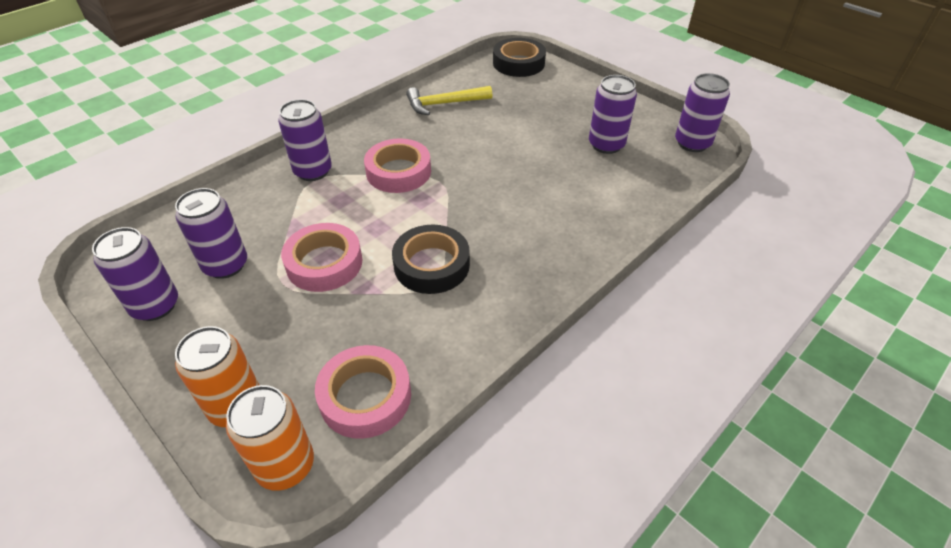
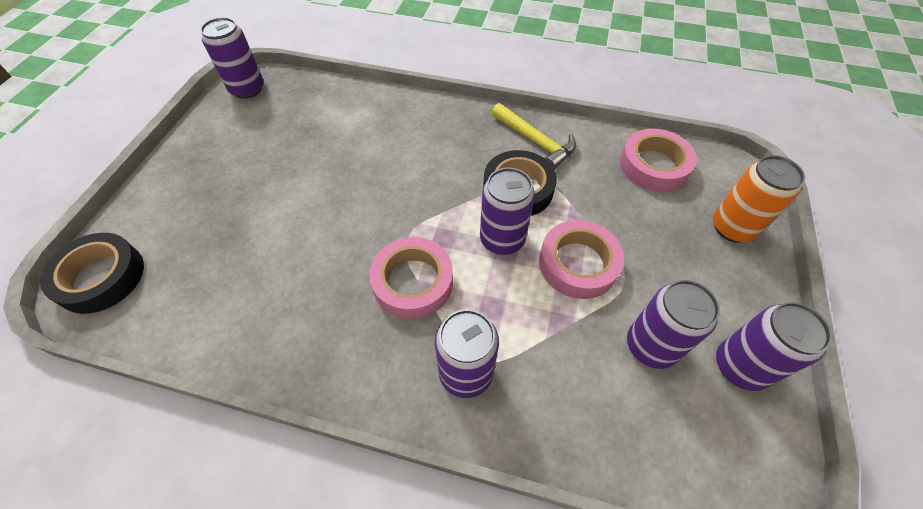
camera: 120 degrees left, 10 degrees up
(285, 465) = (729, 176): orange can -> none
(444, 104) = (245, 312): yellow hammer -> yellow hammer (535, 141)
(606, 145) = (275, 139): purple can -> purple can (502, 239)

